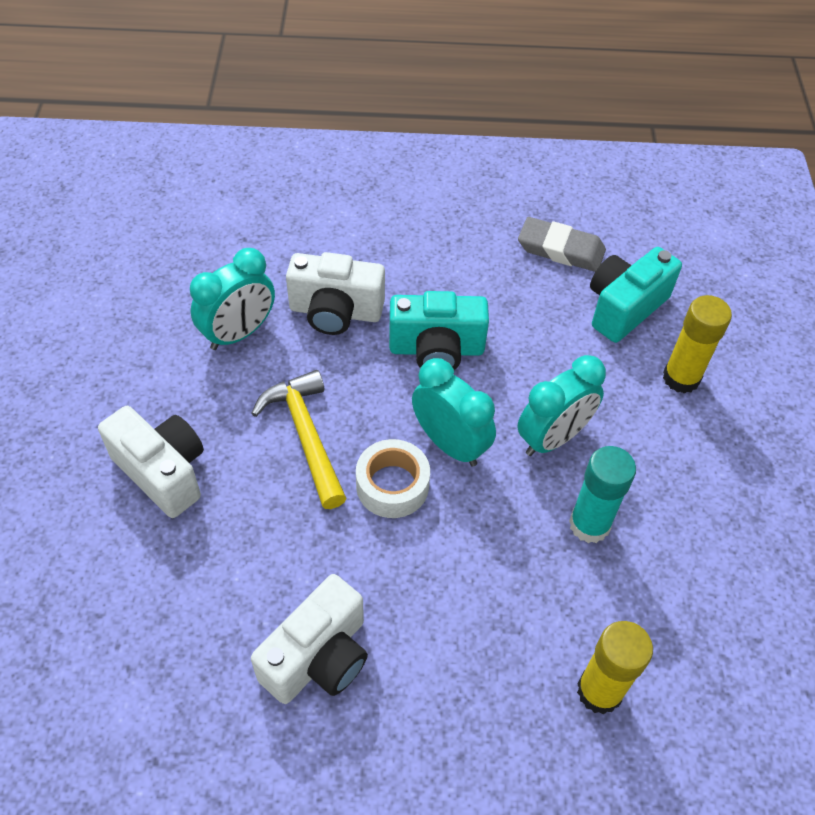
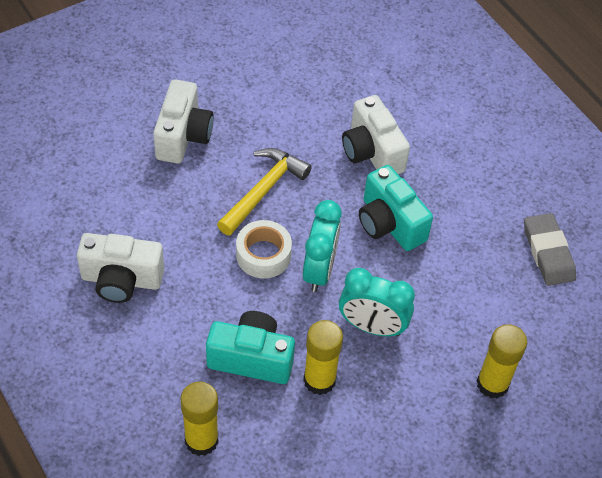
camera: 55 degrees right, 0 degrees up
(239, 333) = (311, 113): turquoise clock -> none
(589, 524) = (319, 380): turquoise glue stick -> yellow glue stick
(624, 308) = (527, 318): turquoise camera -> turquoise camera (251, 358)

